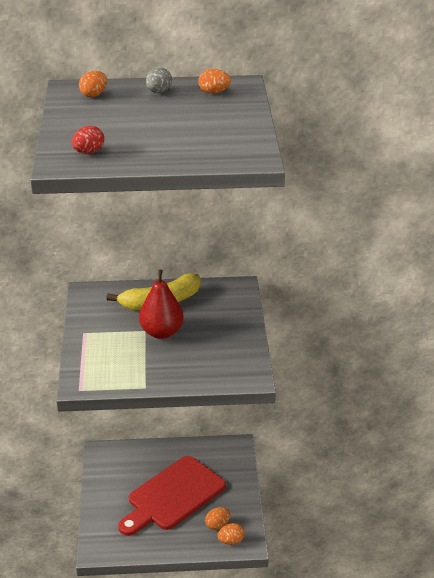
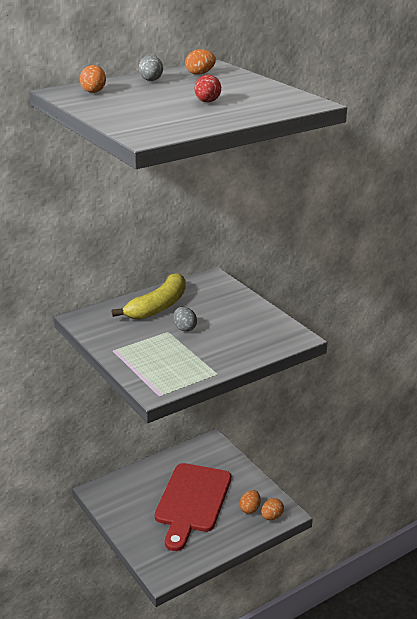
camera: 30 degrees left, 5 degrees down
(88, 152) = (159, 124): red egg -> red egg (207, 102)
(161, 332) = (184, 328): red pear -> grey egg

